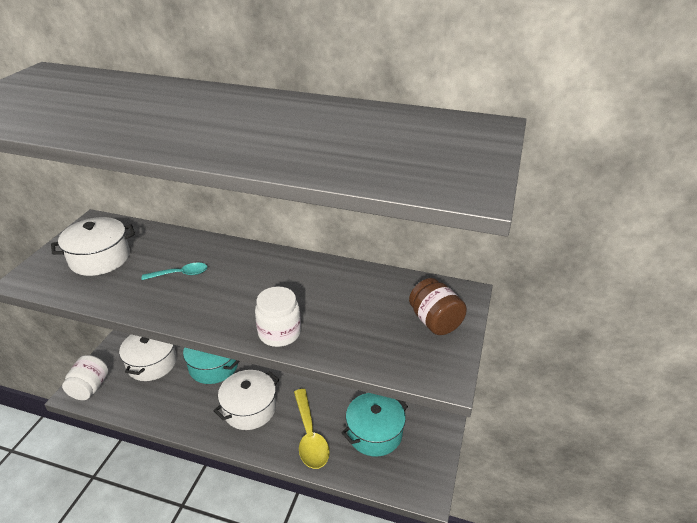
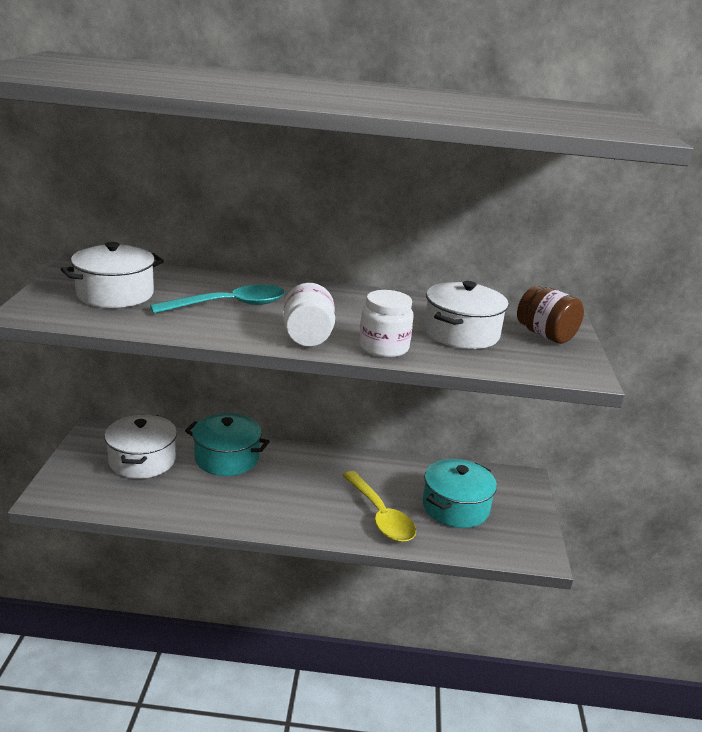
camera: 15 degrees left, 10 degrees down
(90, 388) = (67, 490): white jar -> white jar (308, 337)
(180, 274) = (229, 305): turquoise spoon -> turquoise spoon, size x1.70
(249, 409) = (293, 496): white pot -> white pot (461, 333)

